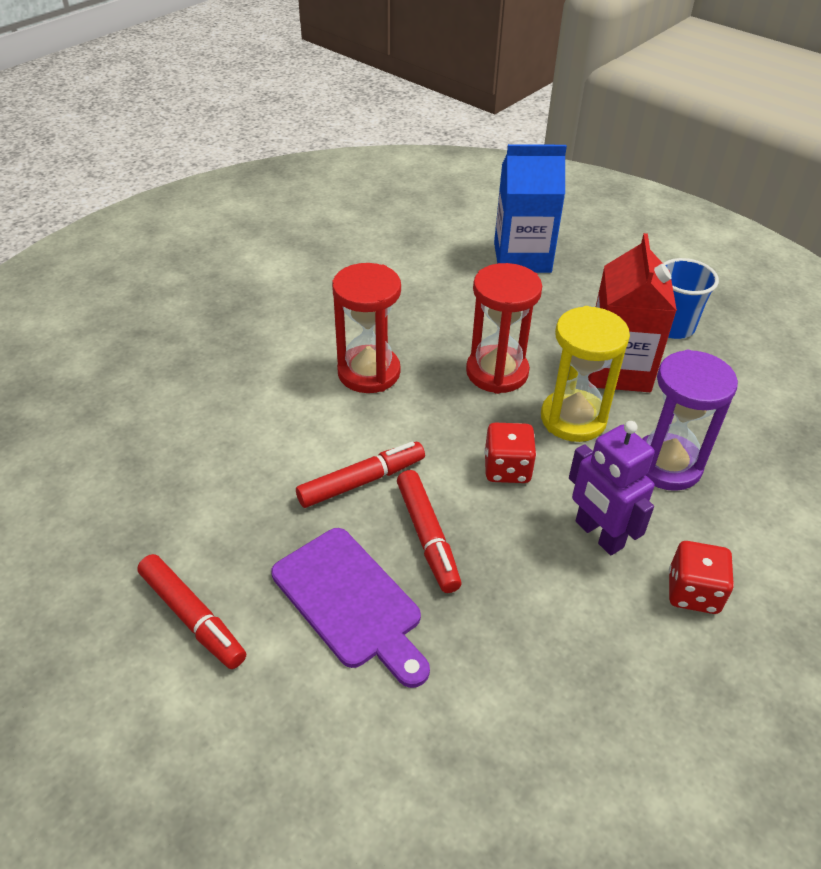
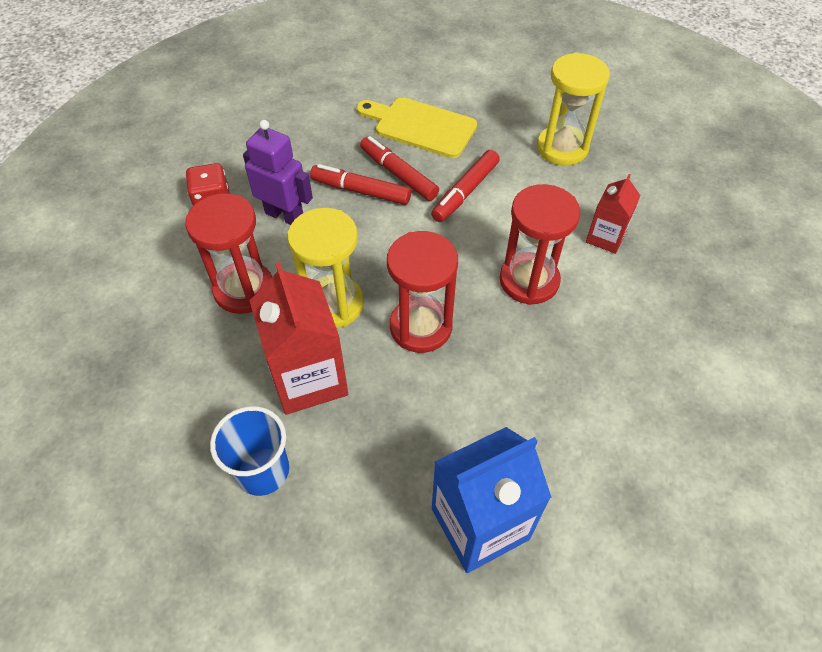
camera: 155 degrees right, 10 degrees up
(192, 617) = (498, 93): red marker -> red marker (361, 191)
(198, 491) = (562, 148): none -> yellow hourglass
(259, 381) = (605, 237): none -> red carton
(350, 602) = (420, 126): purple cutting board -> yellow cutting board
(507, 468) = (368, 239): red dice -> none
(666, 465) = (244, 290): purple hourglass -> red hourglass

